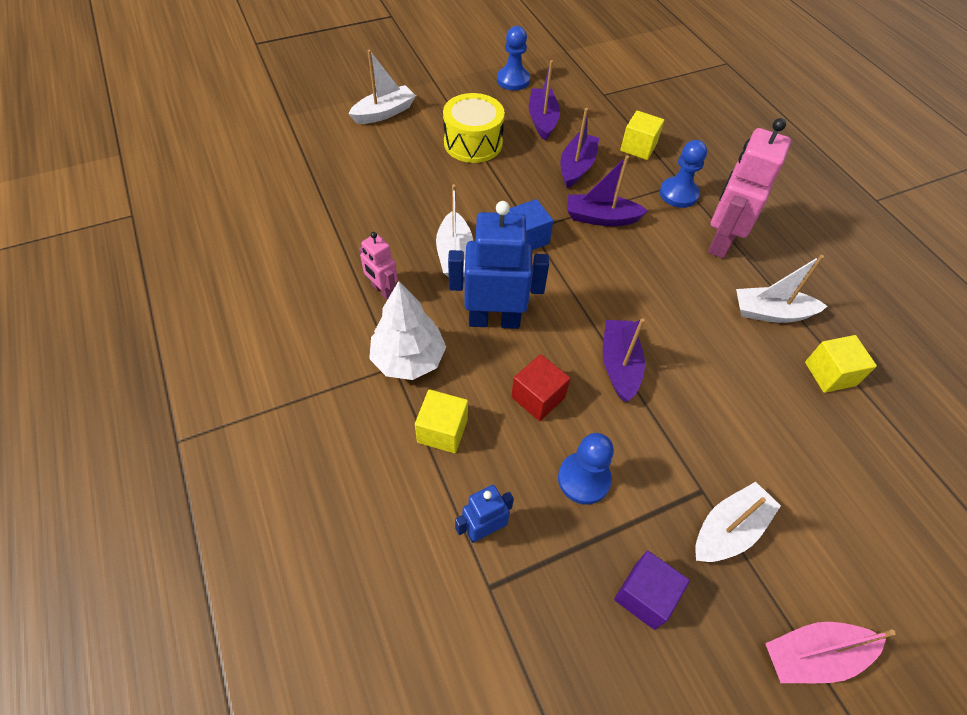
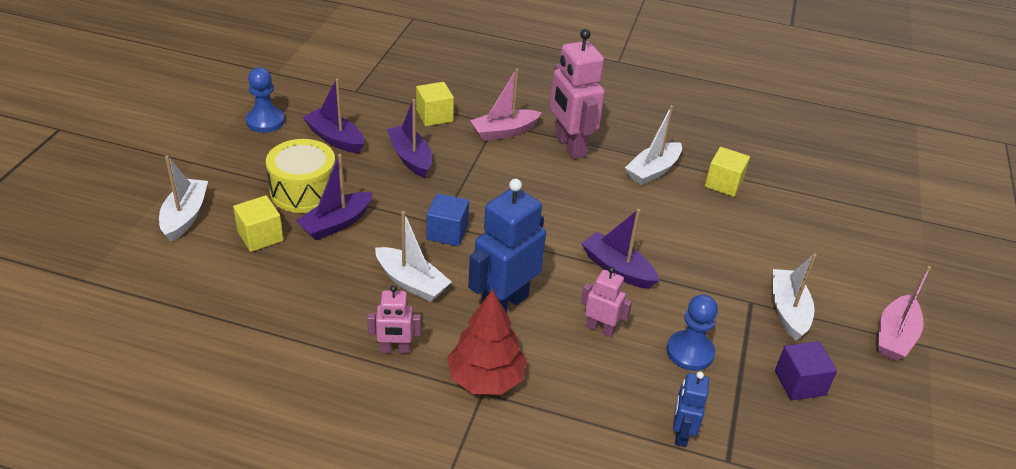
camera: 50 degrees left, 15 degrees down
(408, 359) = (485, 379): white tree -> red tree
(442, 430) = (574, 402): yellow cube -> yellow cube (260, 236)
(538, 397) = (600, 329): red cube -> pink robot
(601, 218) = (477, 182): purple boat -> purple boat (336, 223)
(678, 194) = (504, 132): blue pawn -> pink boat

